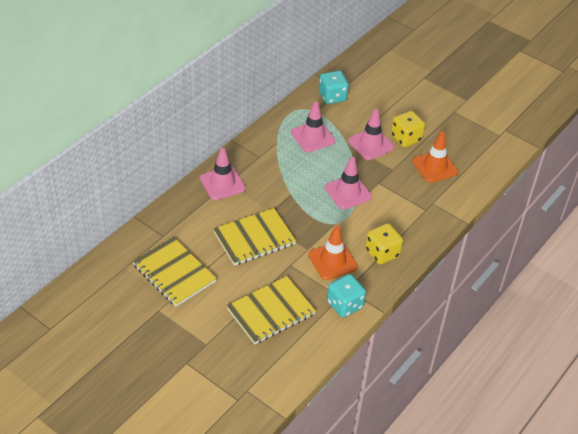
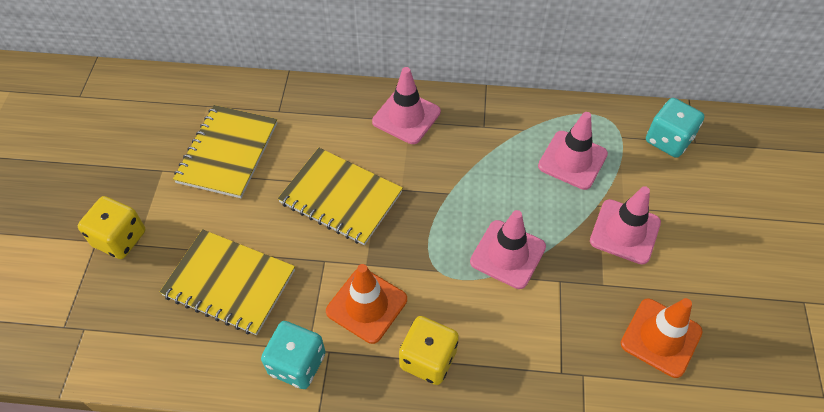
camera: 60 degrees right, 10 degrees up
(406, 138) = (680, 268): yellow dice -> yellow dice (120, 239)

